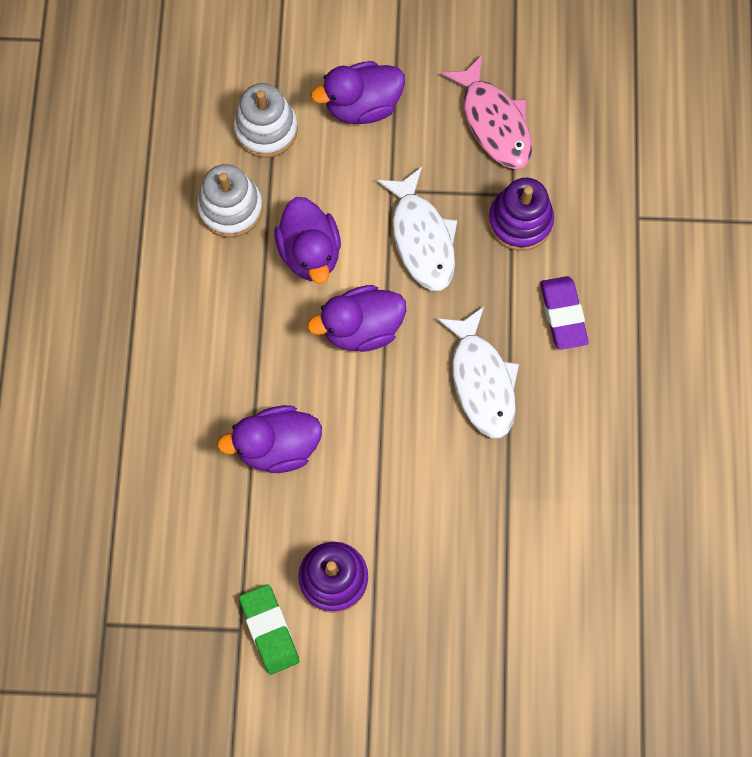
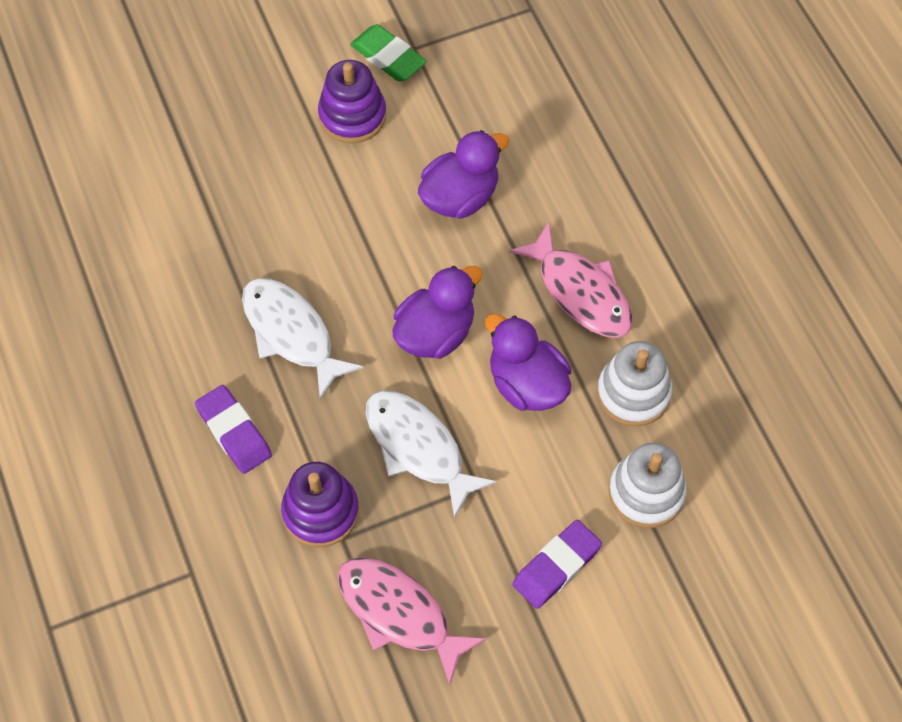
camera: 155 degrees right, 10 degrees down
(224, 311) = (580, 292): none -> pink fish
(362, 106) = (556, 567): purple duck -> purple eraser

